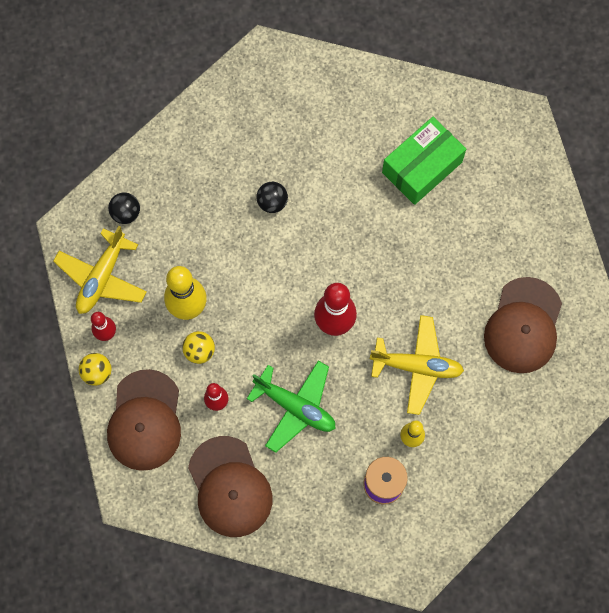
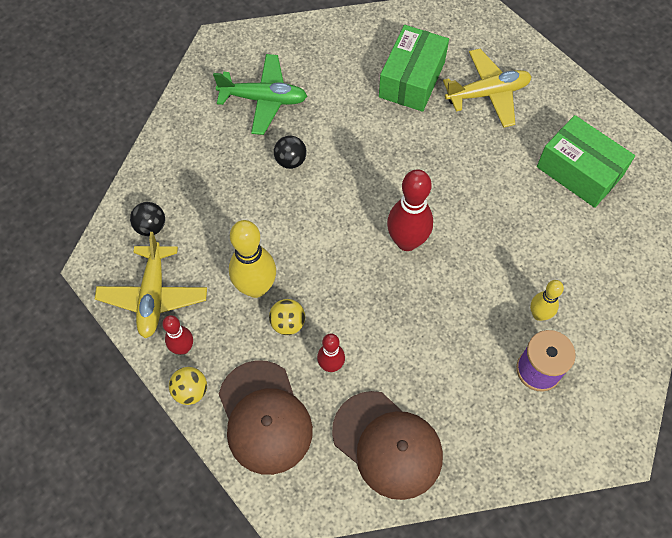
camera: 25 degrees left, 10 degrees down
(295, 407) = (411, 335): green plane -> green plane (263, 99)
(417, 366) = (506, 247): yellow plane -> yellow plane (487, 94)
(523, 326) = (579, 171): brown cap -> green box

